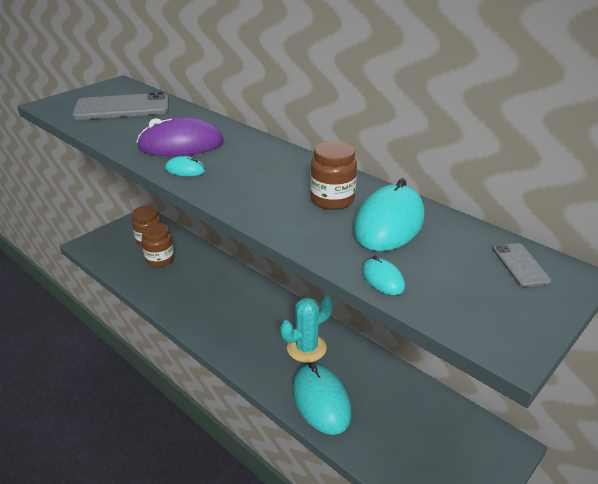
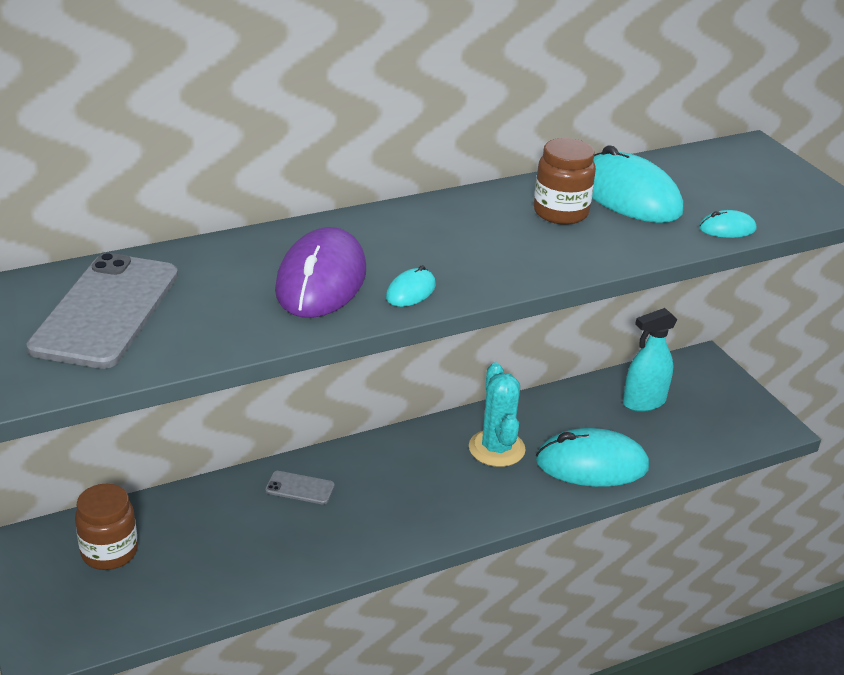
camera: 70 degrees left, 0 degrees up
(160, 259) = (182, 549): brown jar -> none
(417, 416) = (644, 402): none -> turquoise spray bottle
(520, 265) = (731, 161): grey phone -> grey phone (300, 488)

